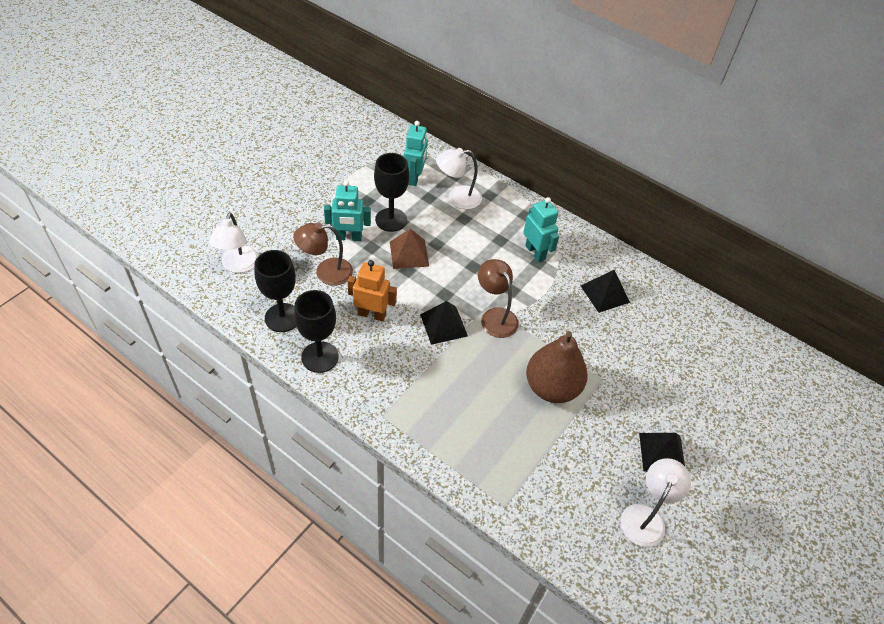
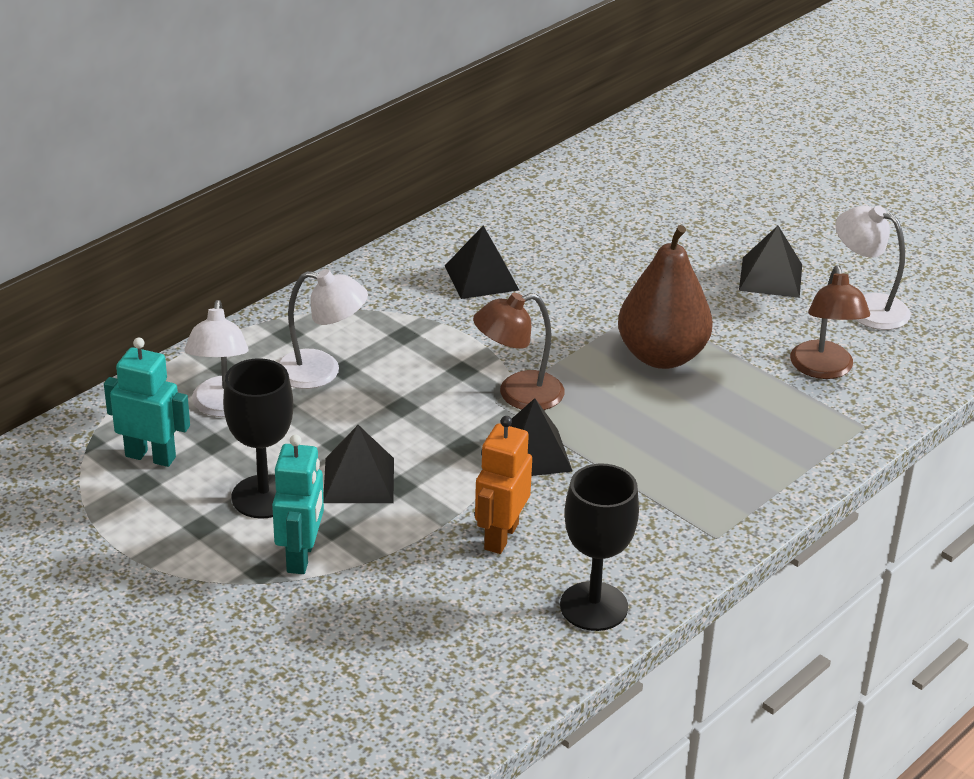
camera: 80 degrees left, 15 degrees down
(238, 266) = (352, 721): white lamp -> white lamp (321, 372)
(282, 317) = (498, 654): black goblet -> none
(326, 272) = (390, 592): brown lamp -> brown lamp (823, 369)
(409, 254) = (359, 480): brown pyramid -> black pyramid
(535, 252) = (380, 334): turquoise robot -> none

